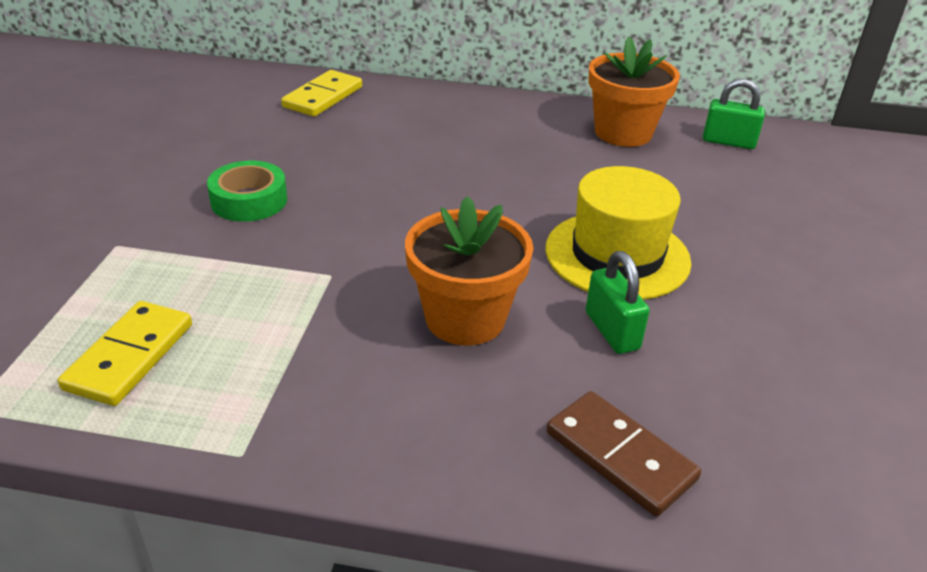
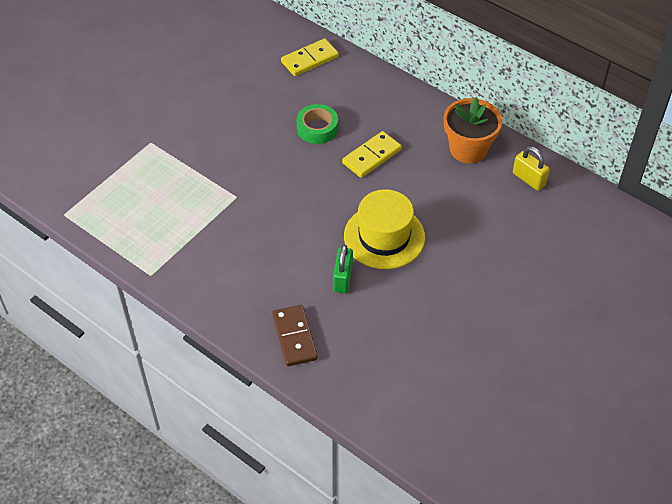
camera: 30 degrees right, 15 degrees up
(130, 356) = (130, 211): yellow domino -> yellow domino (372, 156)
(249, 200) = (224, 133): green tape -> green tape (317, 128)
(465, 318) = (280, 245): orange flower pot -> none
(728, 142) = (528, 179): green padlock -> yellow padlock

